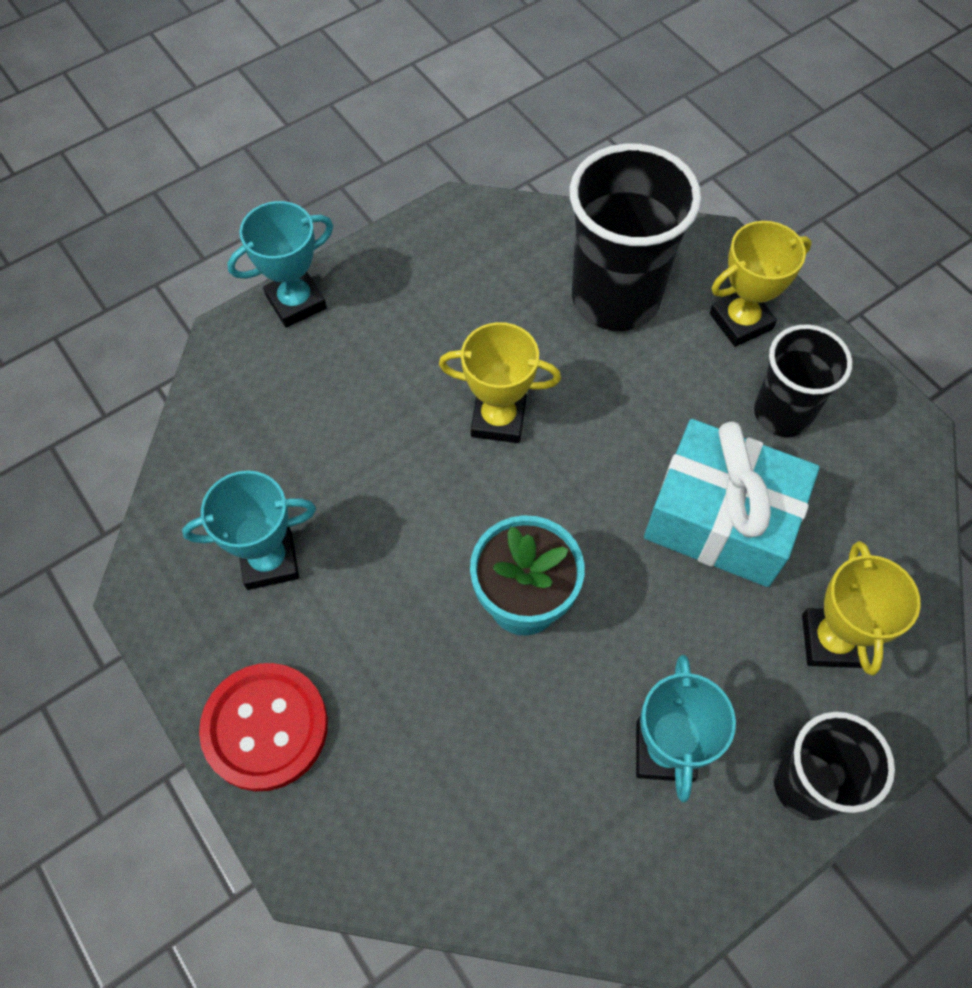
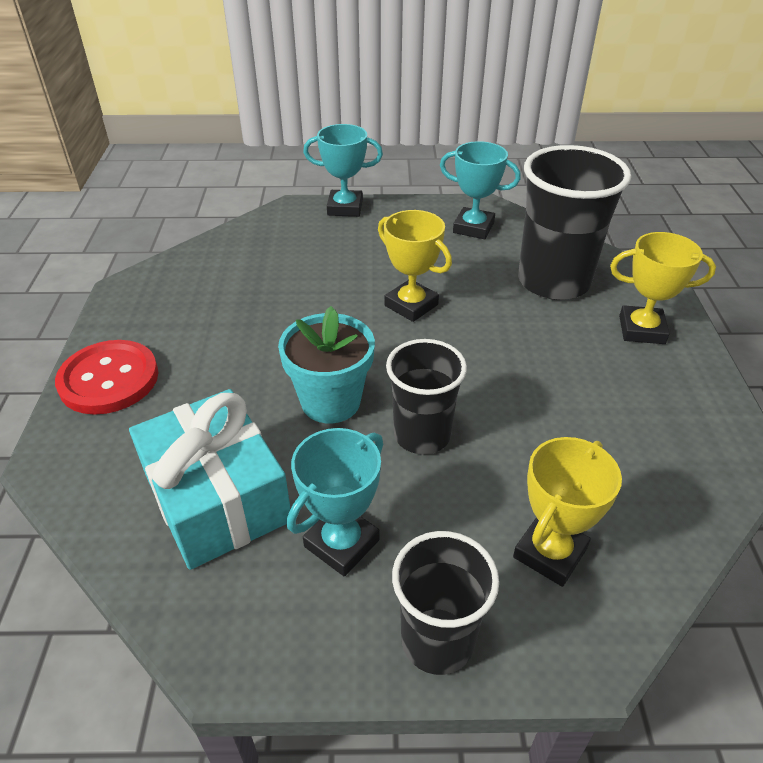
camera: 35 degrees right, 20 degrees down
(269, 561) = (202, 306): turquoise trophy -> turquoise trophy (473, 228)
(721, 519) = (523, 429): turquoise gift -> turquoise gift (217, 498)
(782, 413) = (631, 393): black cup -> black cup (422, 435)

